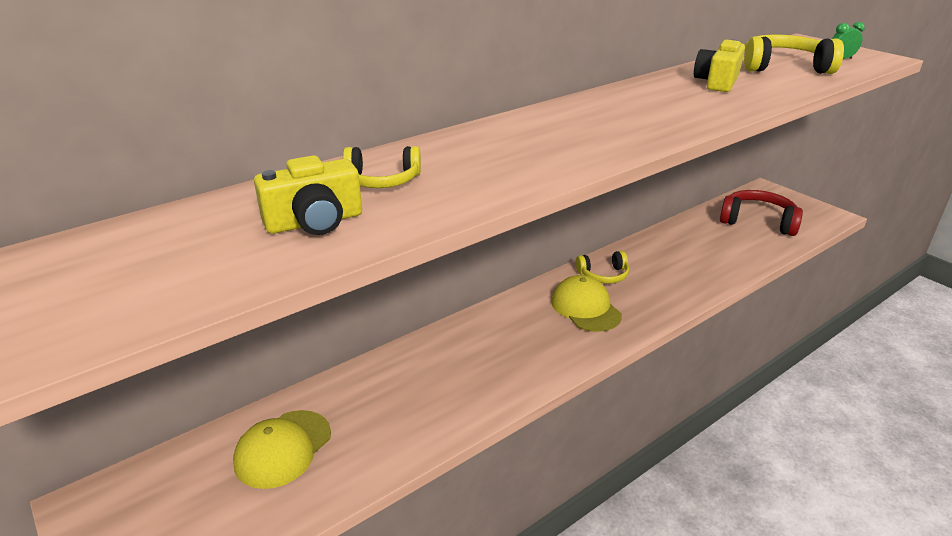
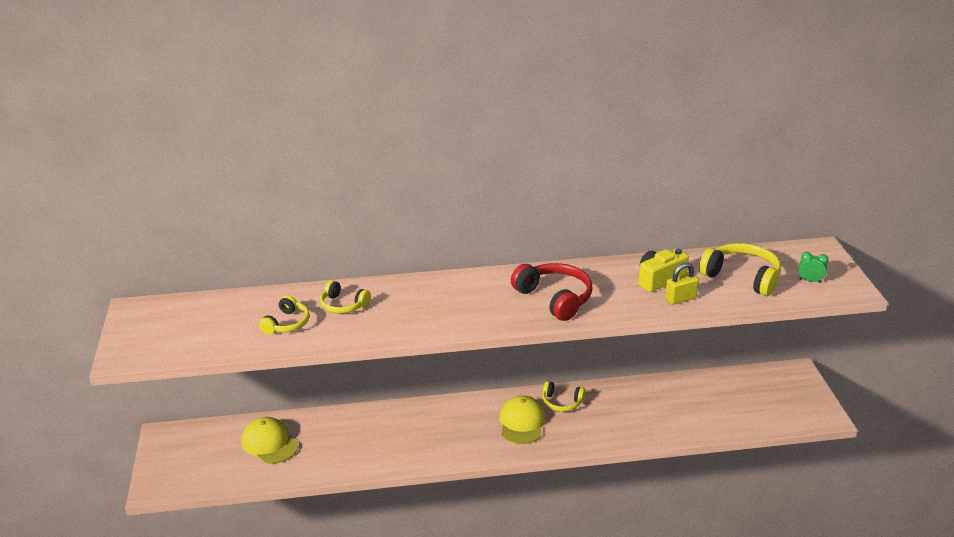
camera: 30 degrees right, 0 degrees up
(283, 448) = (269, 443): yellow cap -> yellow cap turned 75 degrees clockwise
(315, 222) = (287, 324): yellow camera -> yellow headphones
(757, 222) = (745, 400): red headphones -> red headphones (554, 298)
(764, 91) = (680, 299): none -> yellow padlock

